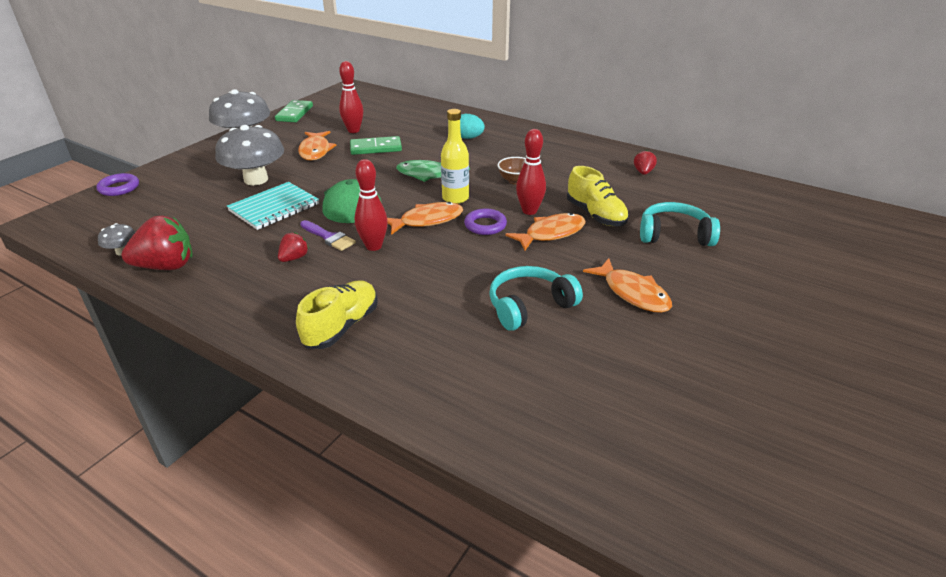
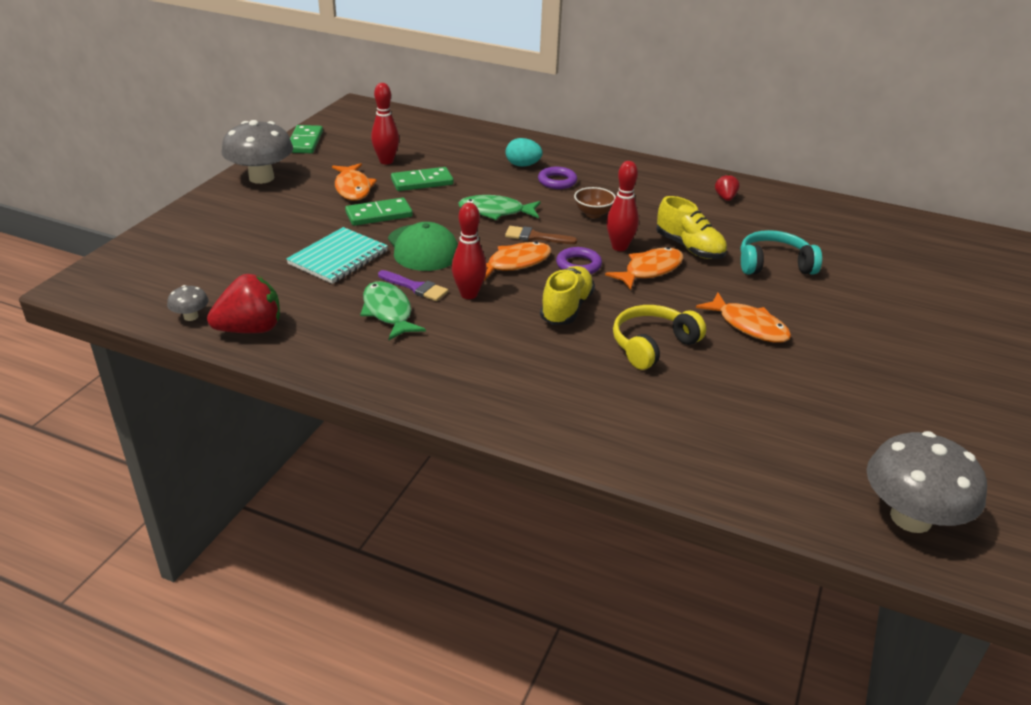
camera: 10 degrees left, 0 degrees up
(119, 188) = (141, 244): purple ring -> purple ring (557, 181)
(256, 179) = (300, 226): grey mushroom -> grey mushroom (911, 518)
(294, 258) = (388, 312): red strawberry -> green fish
(326, 173) = (379, 214): none -> green domino
(341, 326) = (472, 378): yellow shoe -> yellow shoe (566, 308)
(455, 198) = (535, 237): yellow bottle -> brown brush
(529, 306) = (652, 345): turquoise headphones -> yellow headphones

